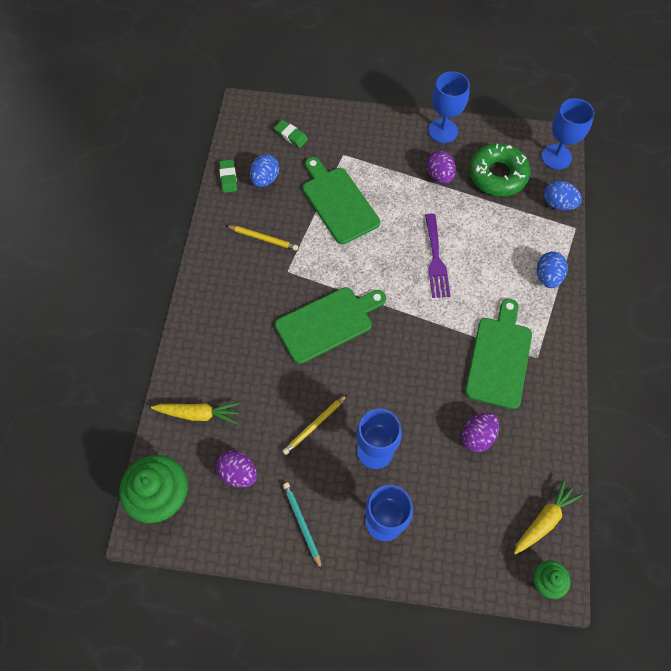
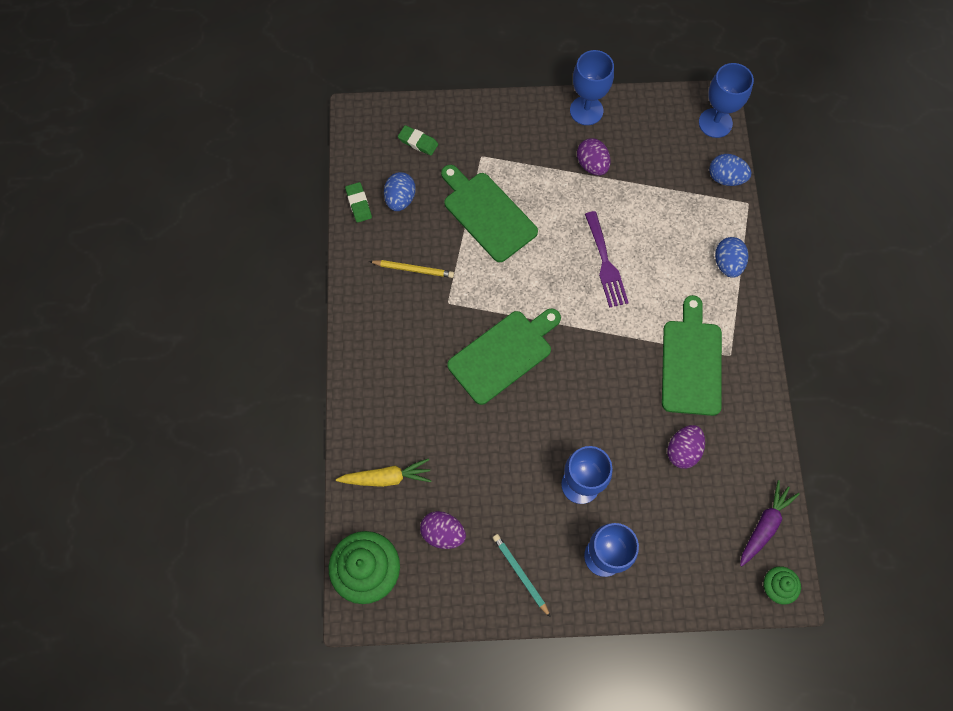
camera: 10 degrees left, 5 degrees up
(314, 426) = (512, 469): yellow pencil -> none
(497, 175) = (655, 154): green donut -> none
(544, 520) = (764, 525): yellow carrot -> purple carrot

